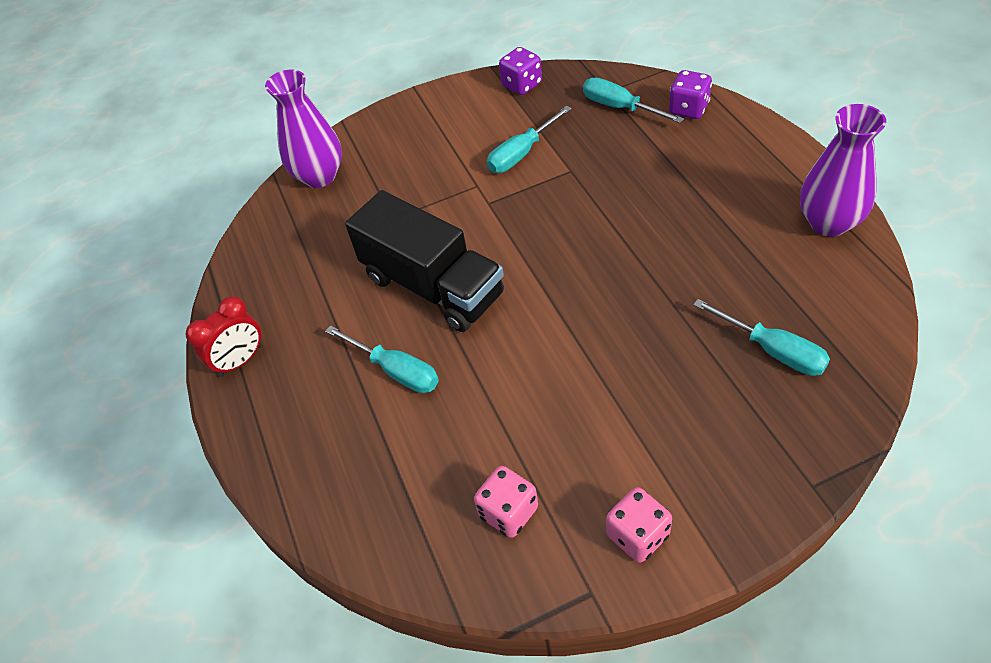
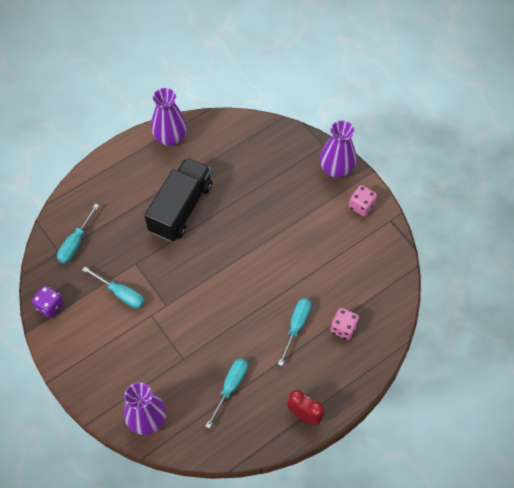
camera: 110 degrees left, 10 degrees up
(433, 286) = (236, 321): black truck -> black truck (181, 208)
(508, 512) = (363, 257): pink dice -> pink dice (343, 328)
(688, 109) = (78, 205): purple dice -> none
(743, 500) = (336, 169): none -> purple vase
(773, 351) = (256, 160): turquoise screwdriver -> turquoise screwdriver (230, 387)

